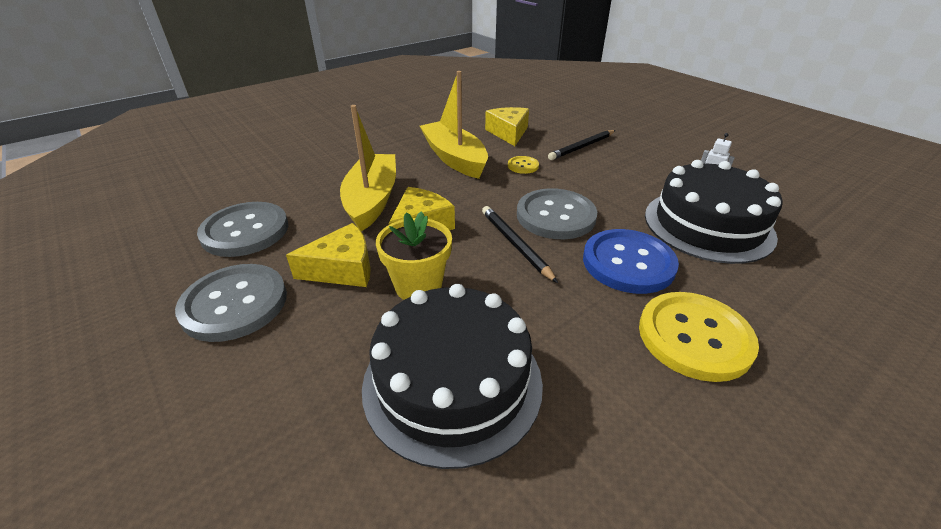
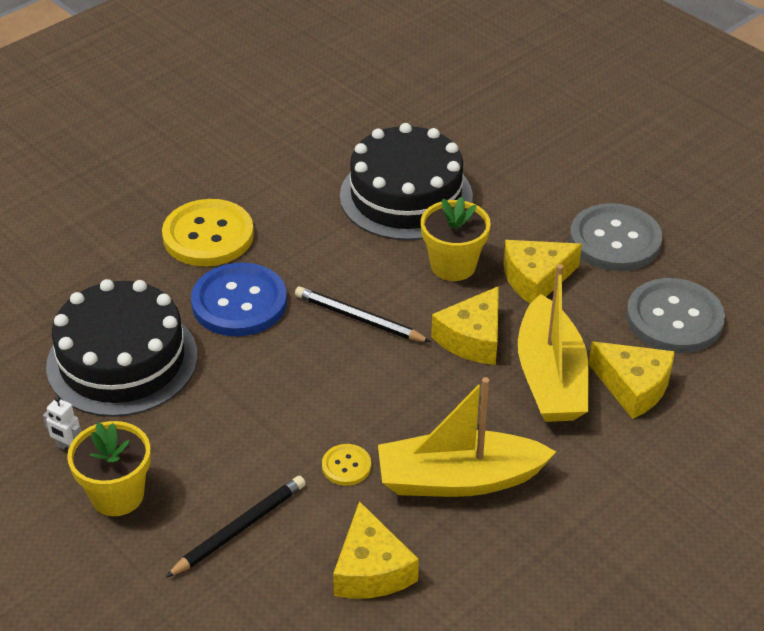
camera: 175 degrees right, 5 degrees up
(316, 192) = (633, 387): none -> yellow cheese
(454, 158) = (459, 479): yellow boat -> yellow boat turned 120 degrees clockwise
(515, 244) = (359, 318): black pencil -> black pencil turned 150 degrees clockwise
(555, 216) = (308, 363): grey button -> none
(661, 161) = (117, 495): none -> yellow flower pot

